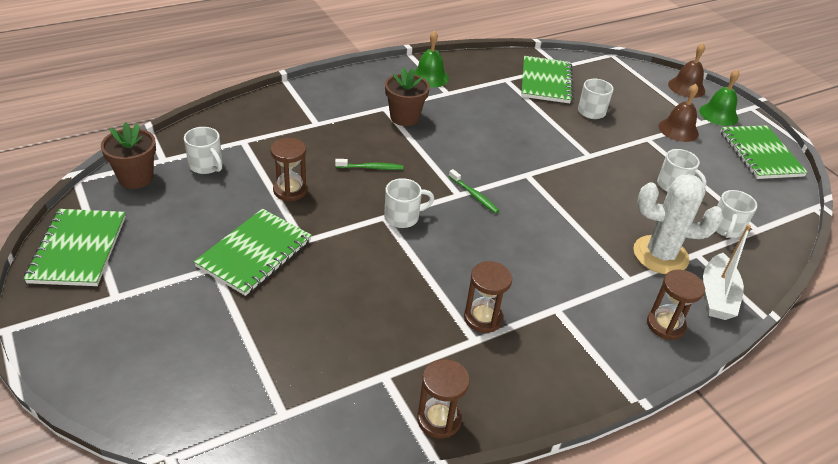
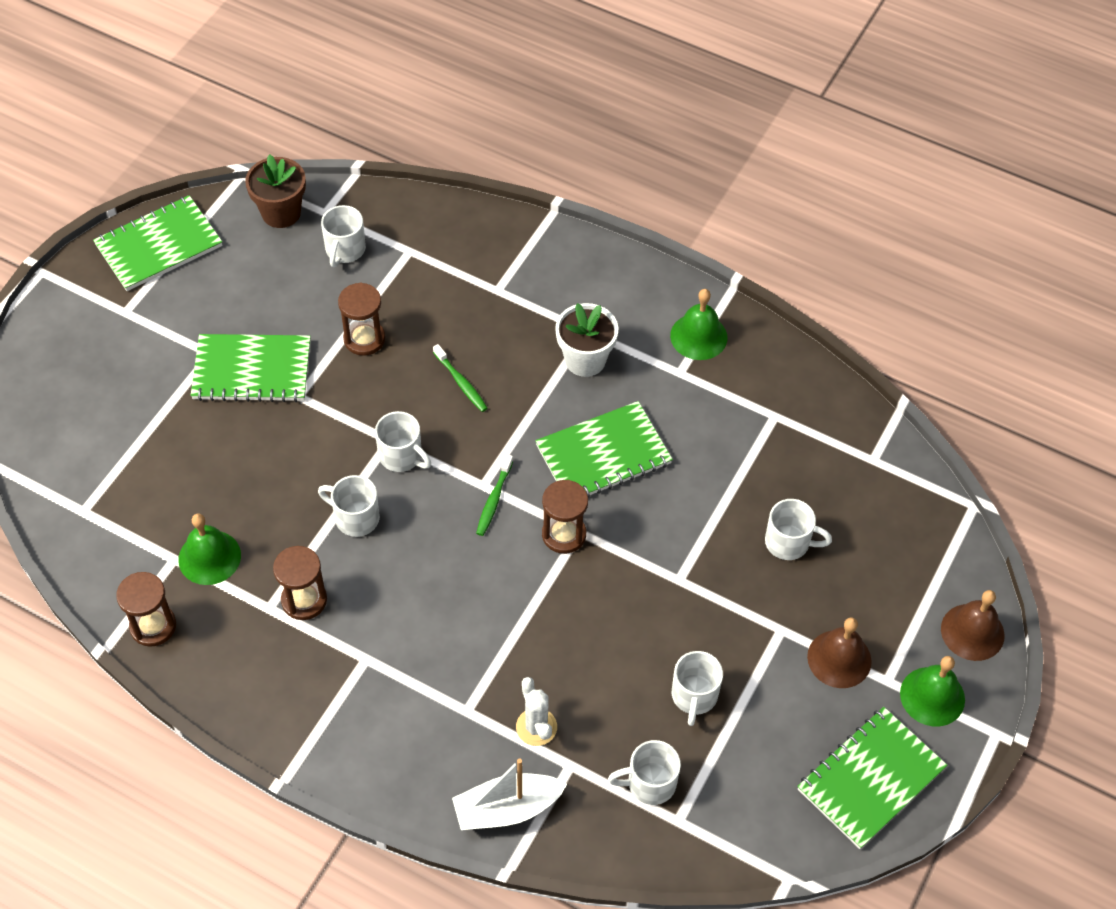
camera: 60 degrees right, 15 degrees up
(401, 353) = (209, 557): none -> green bell
(404, 117) = (585, 360): brown flower pot -> white flower pot
(434, 260) = (355, 517): none -> white mug
(546, 81) = (814, 460): green notebook -> green notebook (603, 455)
(660, 255) = (536, 727): white cactus -> white cactus, size x0.55
(665, 325) = (417, 771): brown hourglass -> brown hourglass (564, 534)

